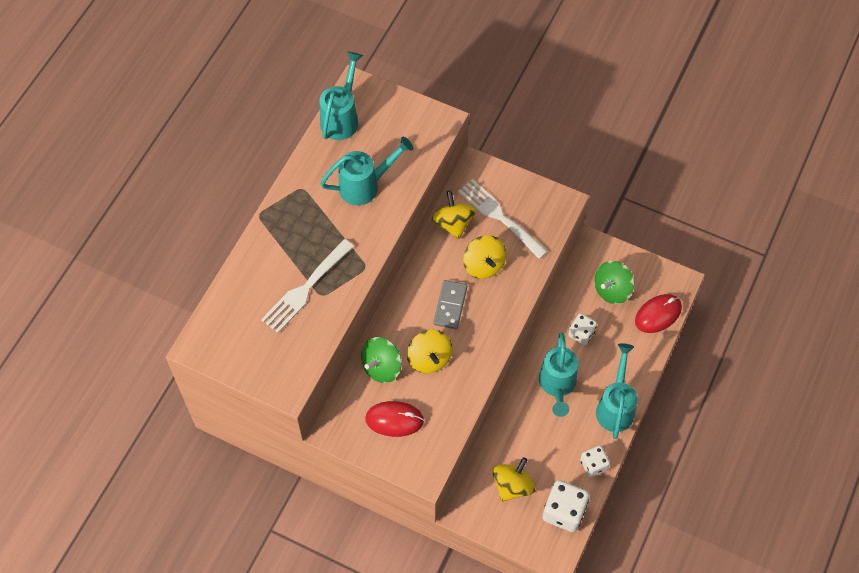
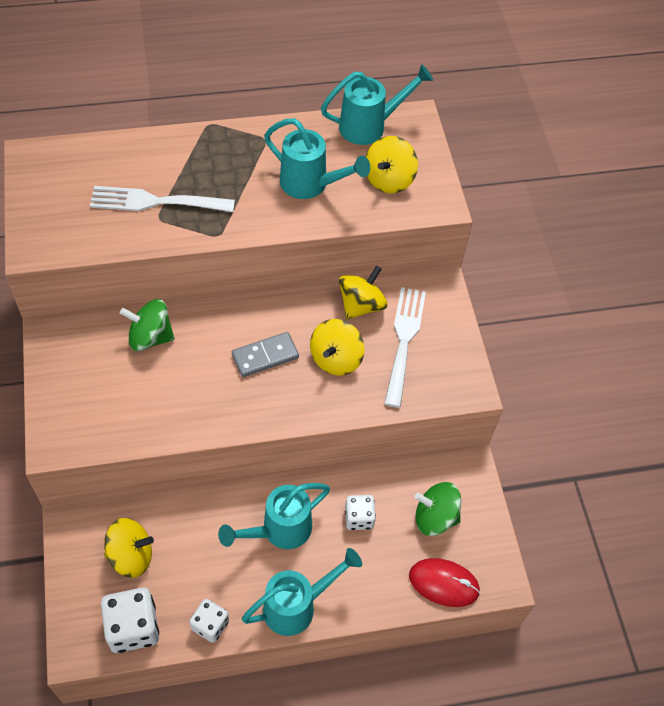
camera: 50 degrees right, 5 degrees down
(394, 420) = (98, 382): red mouse -> none
(429, 359) = (190, 372): yellow spinning top -> yellow spinning top (389, 179)

